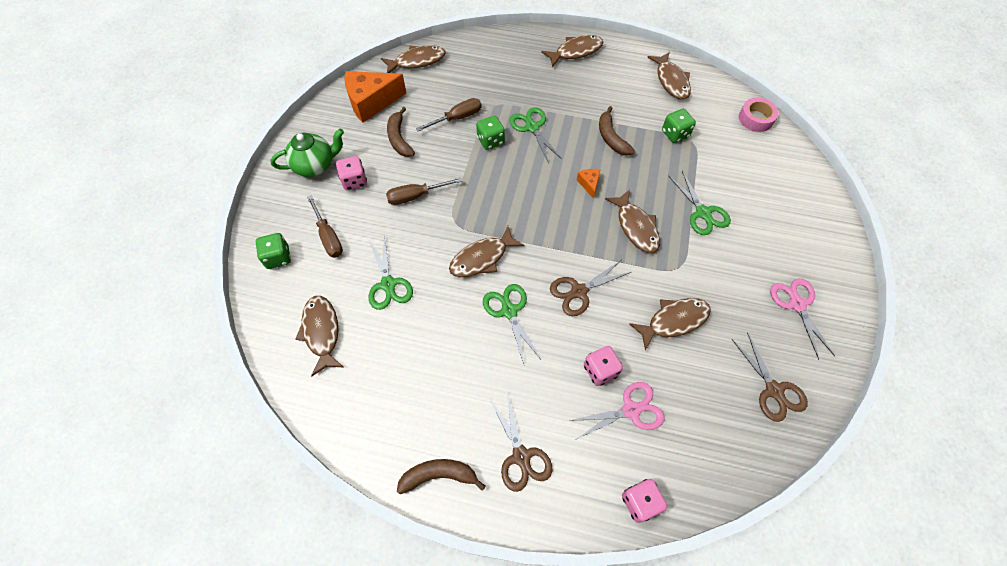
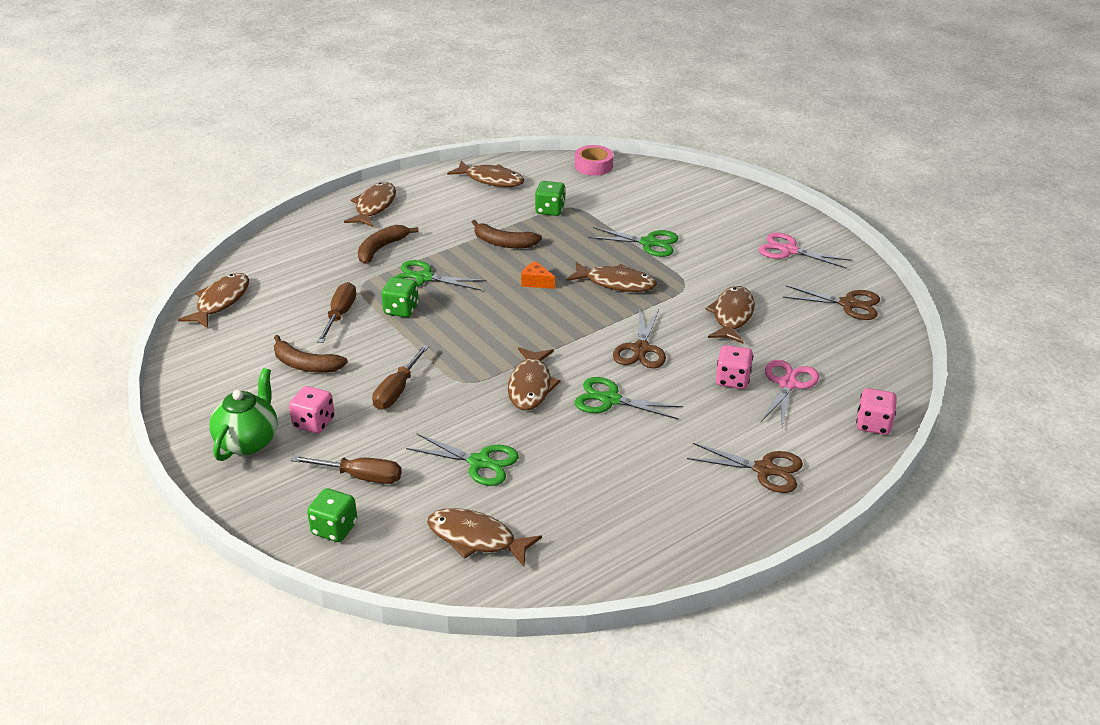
camera: 50 degrees left, 25 degrees down
(371, 102) = (224, 359): orange cheese -> none
(439, 476) = (730, 532): brown banana -> brown banana (381, 248)

